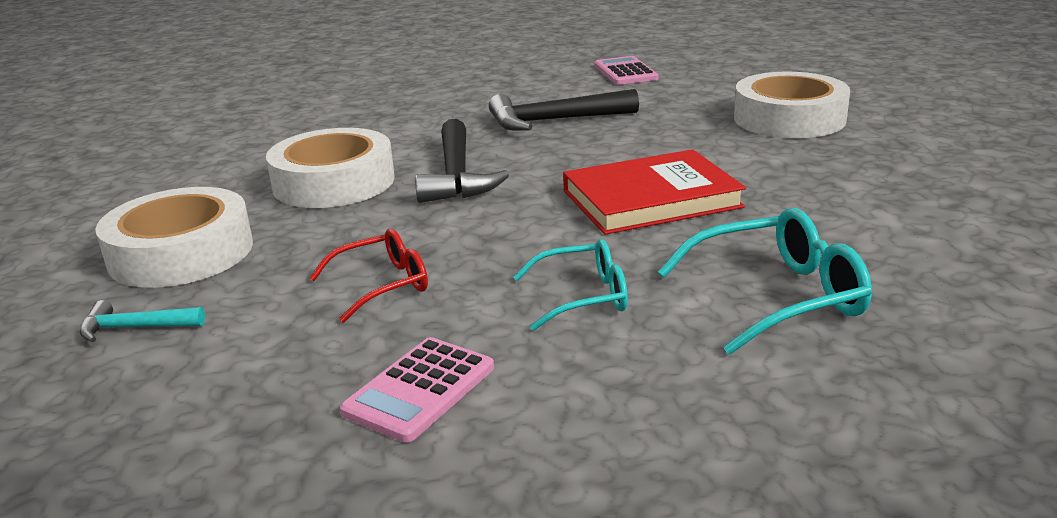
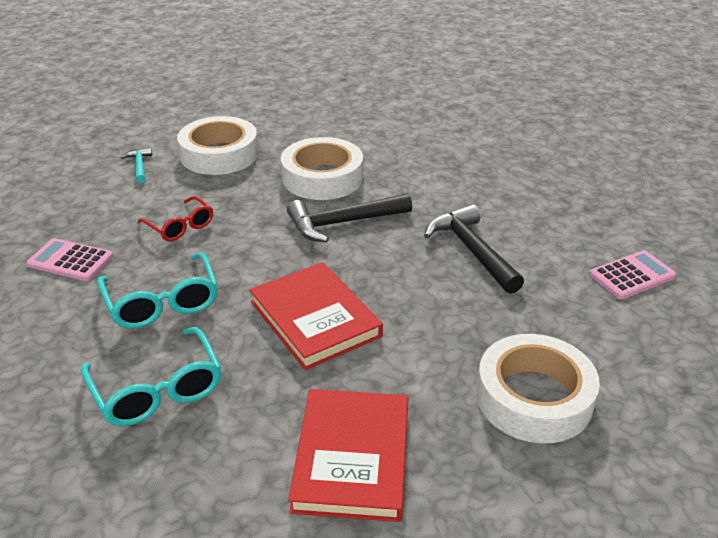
camera: 75 degrees right, 10 degrees up
(583, 297) = (162, 302): turquoise glasses -> turquoise glasses, size x1.51
(879, 191) = (352, 457): none -> red book

